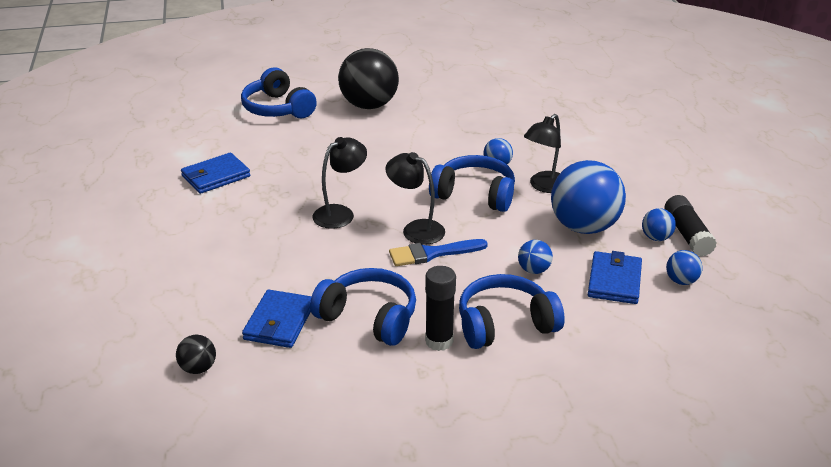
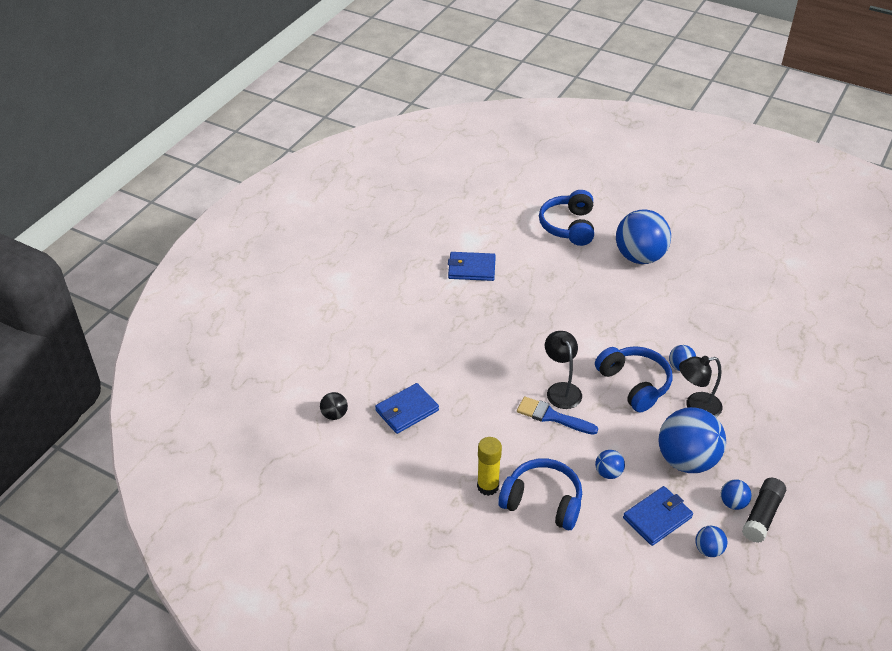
camera: 40 degrees right, 10 degrees up
(340, 213) = (523, 346): black lamp -> none
(368, 317) = (462, 441): blue headphones -> none
(369, 105) = (639, 257): black ball -> blue ball
(439, 341) = (488, 486): black glue stick -> yellow glue stick

